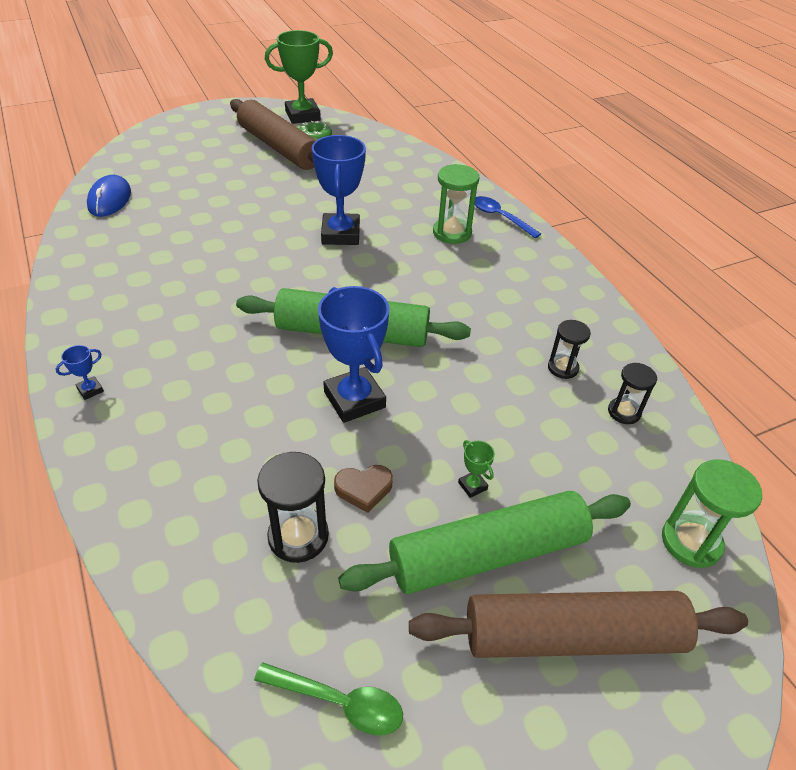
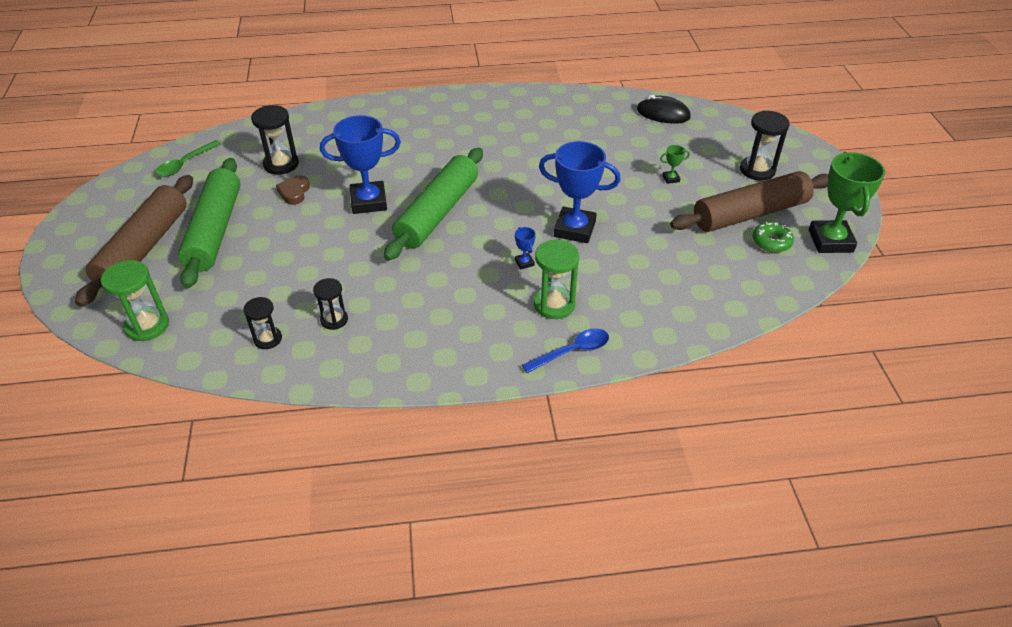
camera: 110 degrees right, 0 degrees up
(90, 390) = (439, 103): blue trophy -> blue trophy (524, 263)
(110, 199) = (663, 113): blue mouse -> black mouse
(210, 145) = (757, 170): none -> black hourglass
(472, 486) = (263, 237): green trophy -> green trophy (671, 179)

